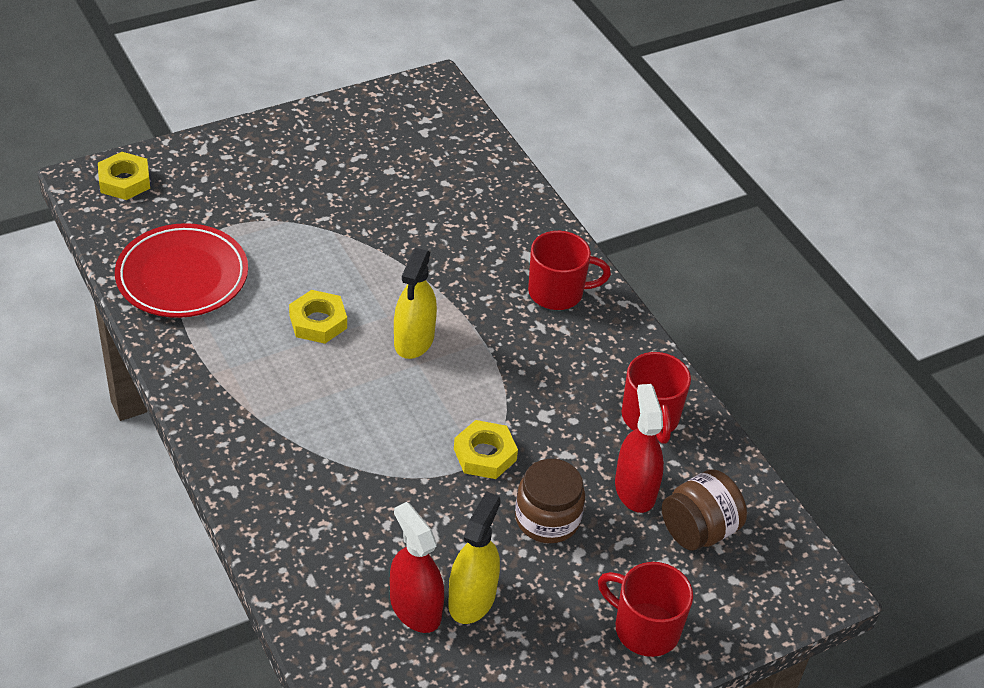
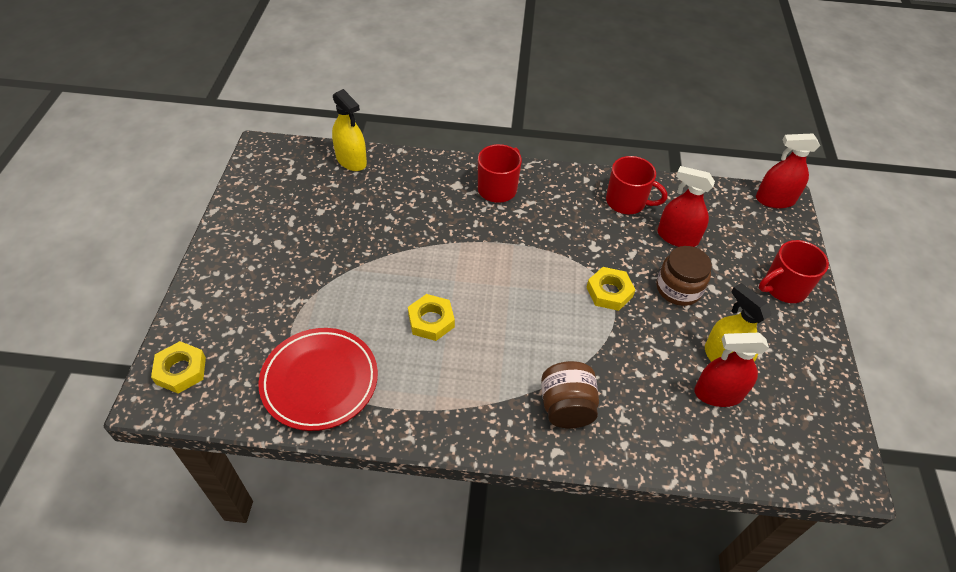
camera: 55 degrees left, 5 degrees up
(414, 340) = (486, 277): yellow spray bottle -> yellow spray bottle (351, 160)
(698, 530) = (722, 226): brown jar -> brown jar (566, 407)
(808, 574) = (775, 200): none -> red spray bottle

